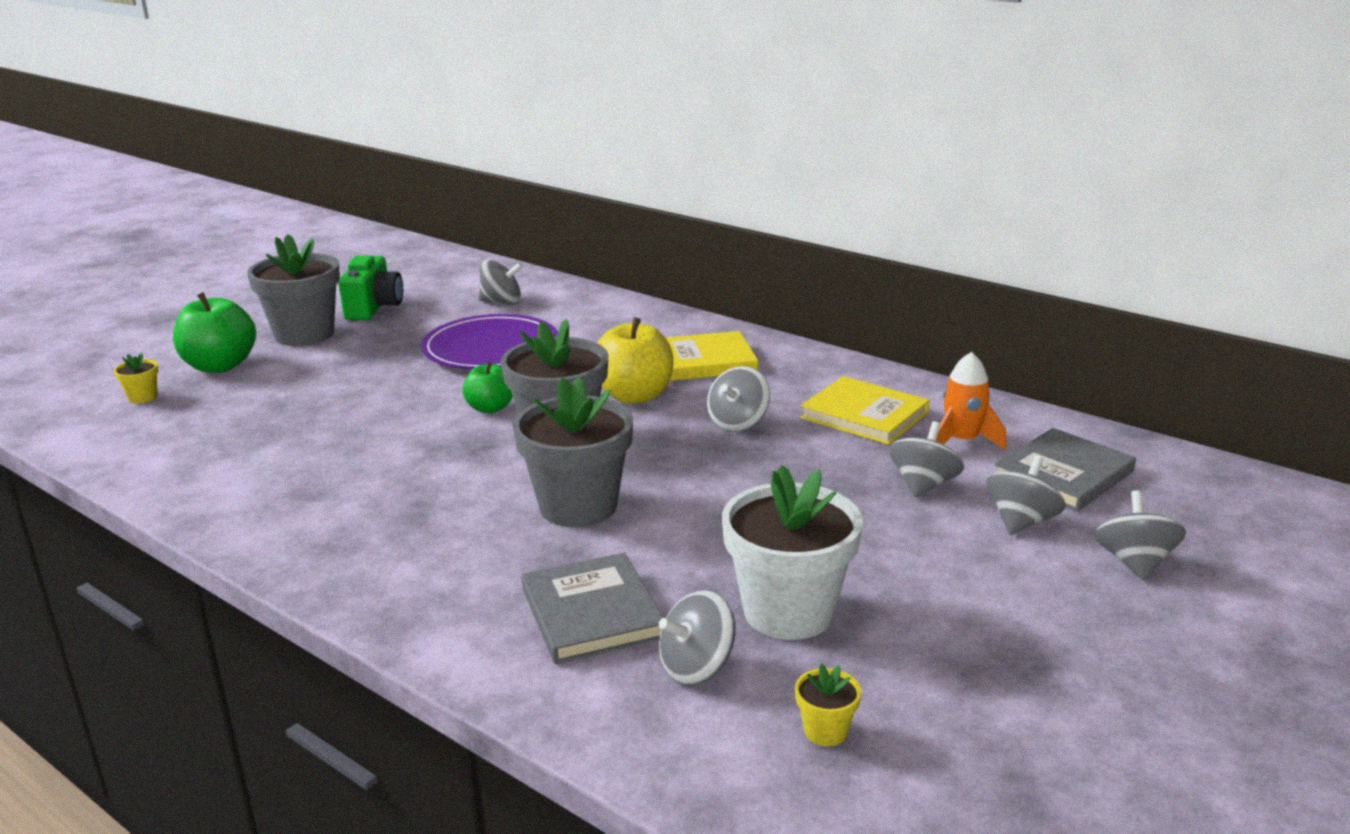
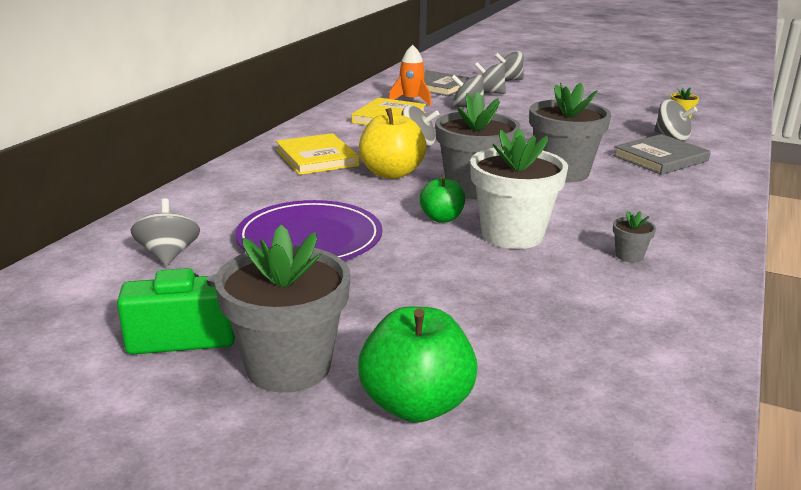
camera: 105 degrees left, 0 degrees up
(143, 397) = (542, 436): yellow flower pot -> none
(320, 491) = (629, 256): none -> grey flower pot
(788, 612) = (610, 125): white flower pot -> white flower pot (512, 235)

